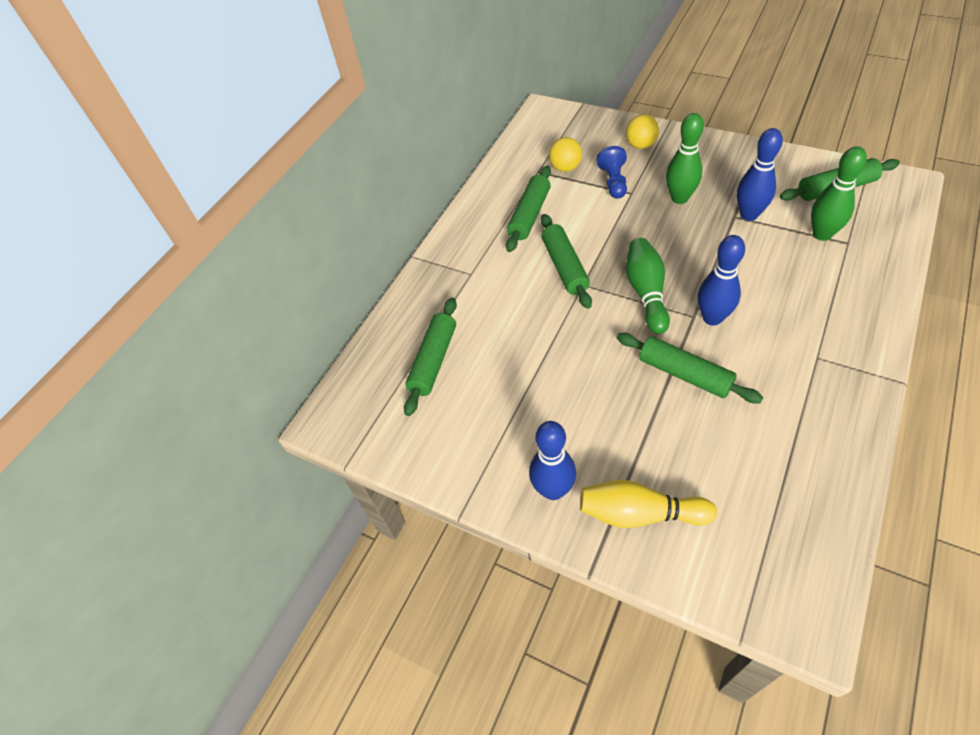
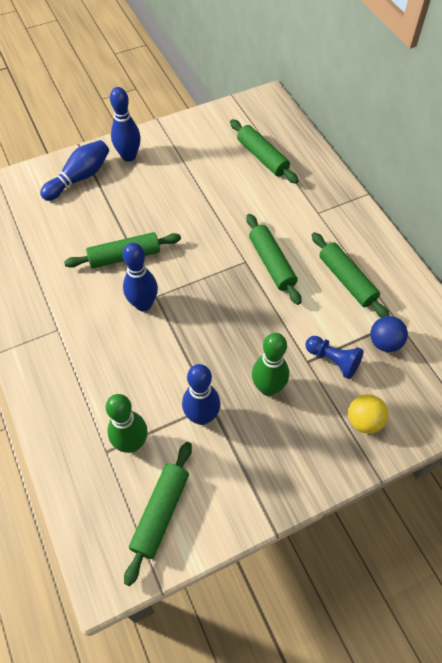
camera: 120 degrees right, 5 degrees up
(565, 168) = (384, 342): yellow ball -> blue ball
(565, 267) = (271, 263): green rolling pin -> green rolling pin turned 45 degrees clockwise
(639, 513) = (79, 178): yellow bowling pin -> blue bowling pin
(646, 292) = (201, 288): green bowling pin -> none

